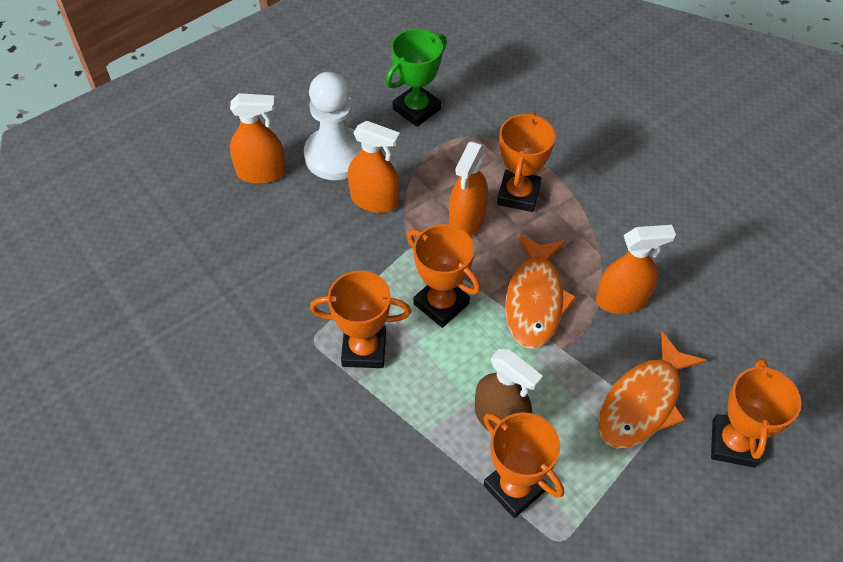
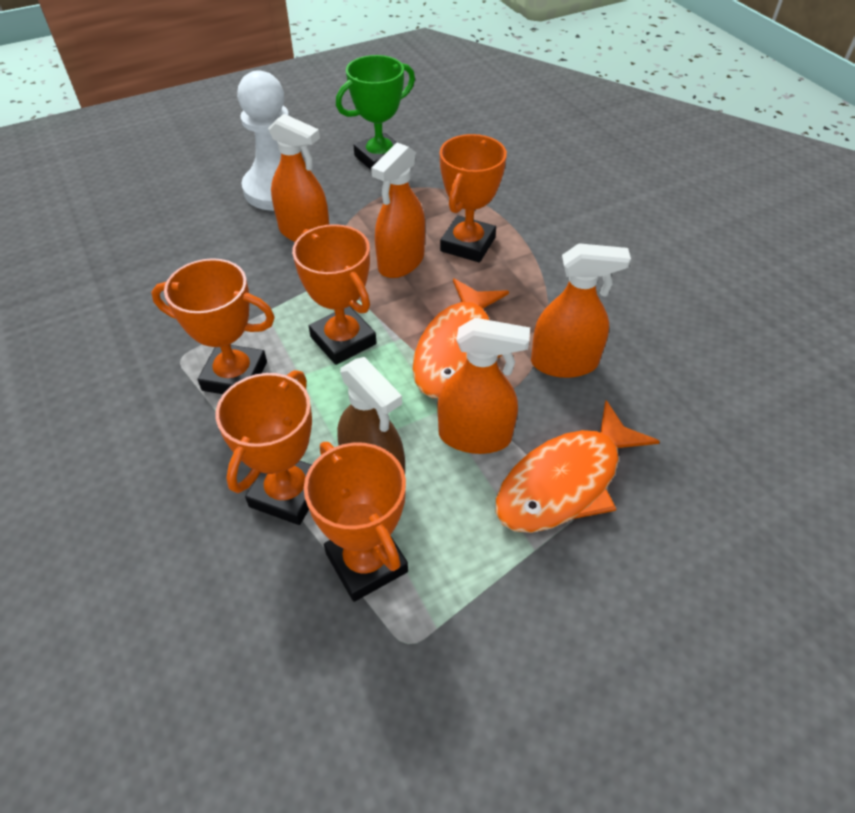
camera: 10 degrees right, 5 degrees down
(261, 172) = (193, 195): orange spray bottle -> orange spray bottle (475, 436)
(733, 443) = (680, 551): orange trophy -> orange trophy (288, 493)

